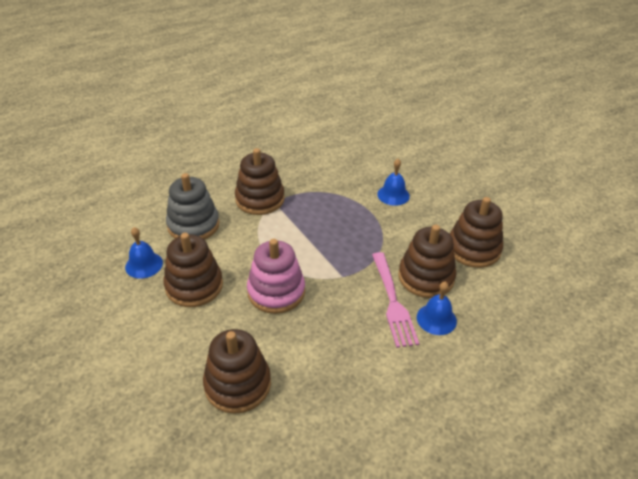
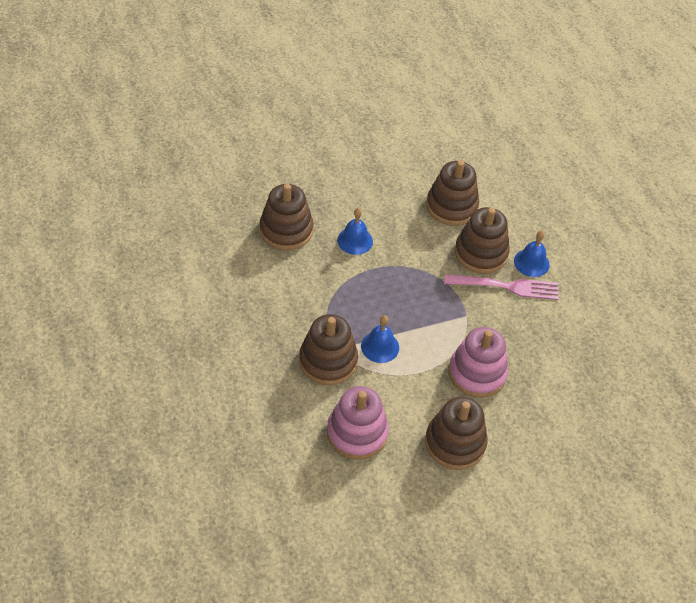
camera: 80 degrees left, 10 degrees up
(144, 265) = (412, 488): blue bell -> blue bell (380, 346)
(193, 225) = (357, 433): grey stacking toy -> pink stacking toy
(237, 384) = (582, 423): brown stacking toy -> brown stacking toy (286, 230)

